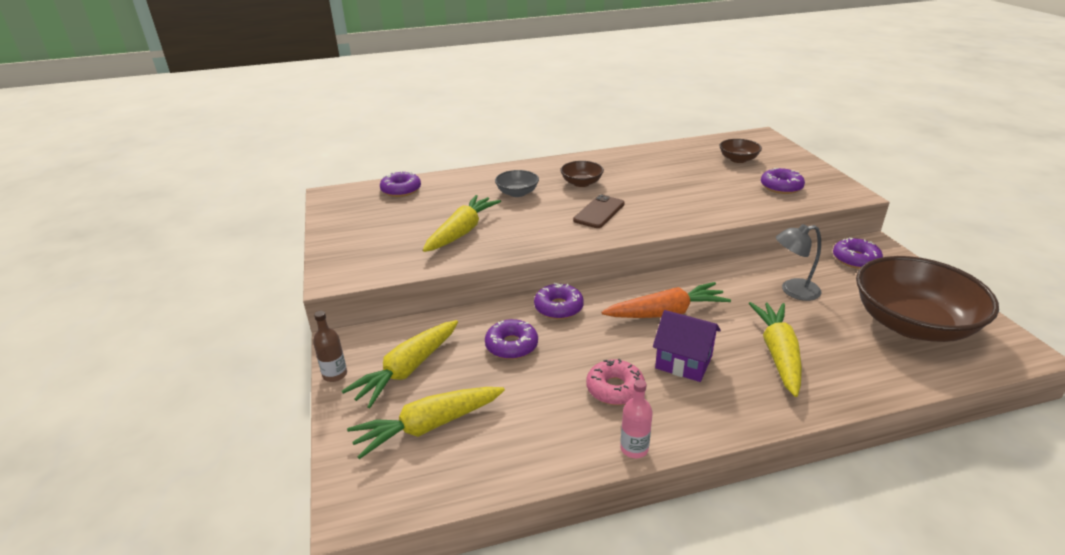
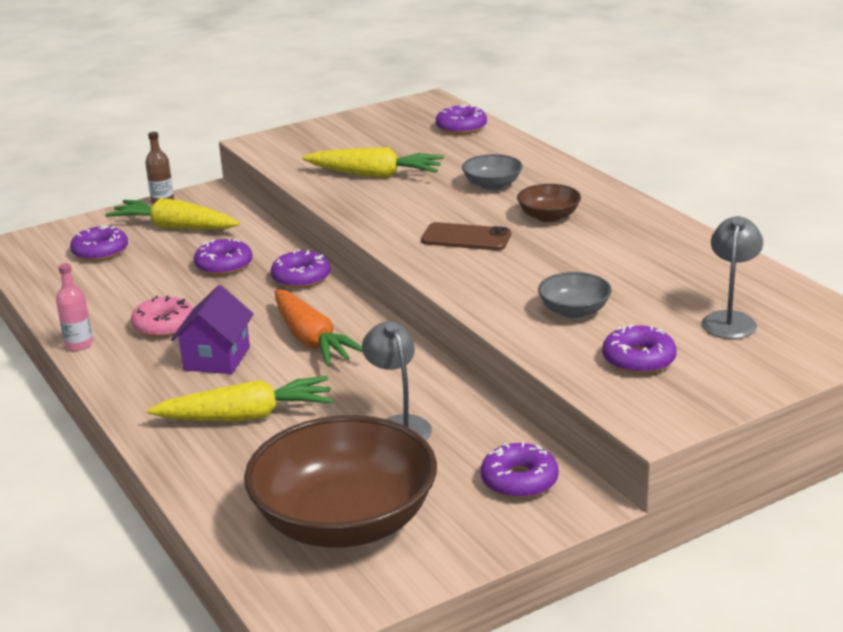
camera: 75 degrees right, 5 degrees down
(428, 426) = (100, 252): yellow carrot -> purple donut
(718, 194) = (574, 311): none -> grey bowl
(738, 159) = (730, 319): brown bowl -> grey lamp

